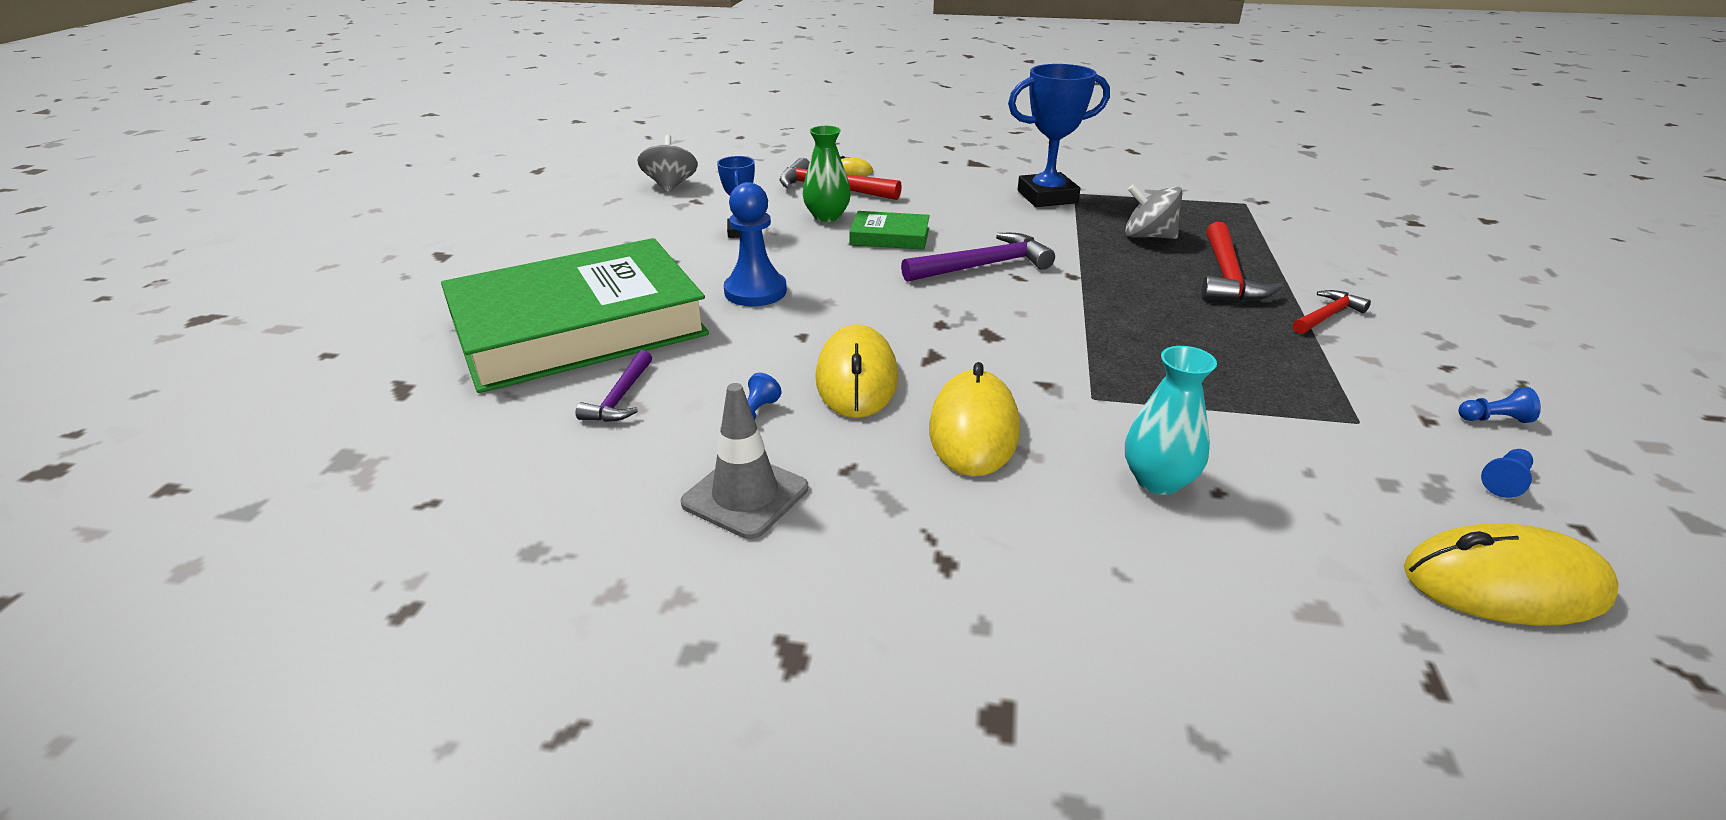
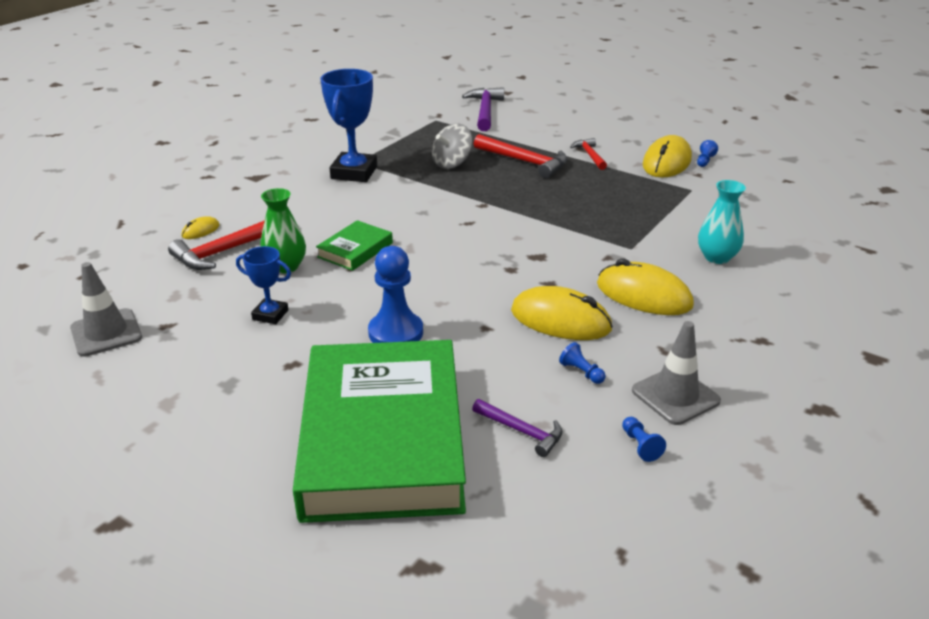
camera: 65 degrees left, 0 degrees up
(670, 186) = (106, 333): grey spinning top -> grey traffic cone
(983, 266) = (440, 229): purple hammer -> purple hammer (485, 111)
(1505, 481) = (751, 180): blue pawn -> blue pawn (640, 445)
(1505, 584) = (816, 211): yellow mouse -> yellow mouse (667, 162)

